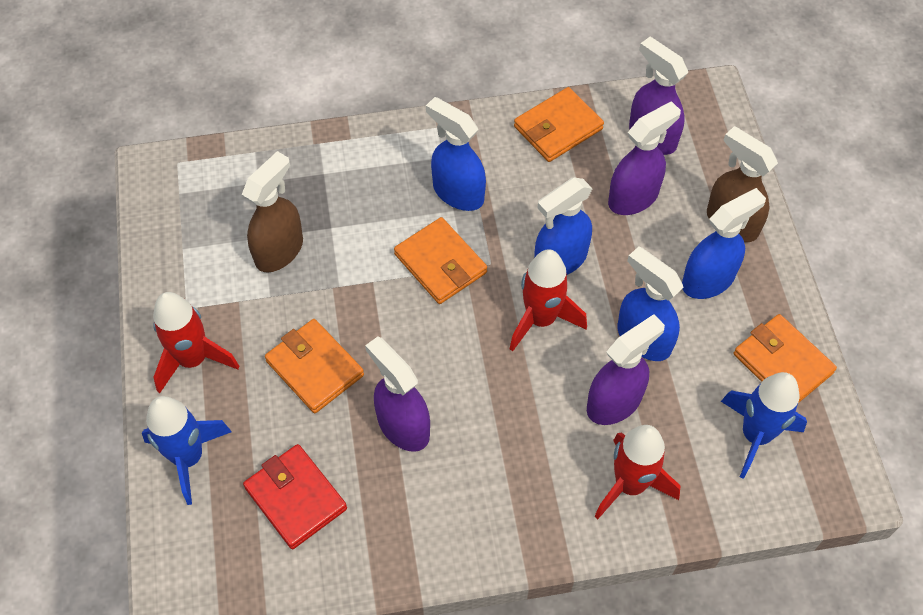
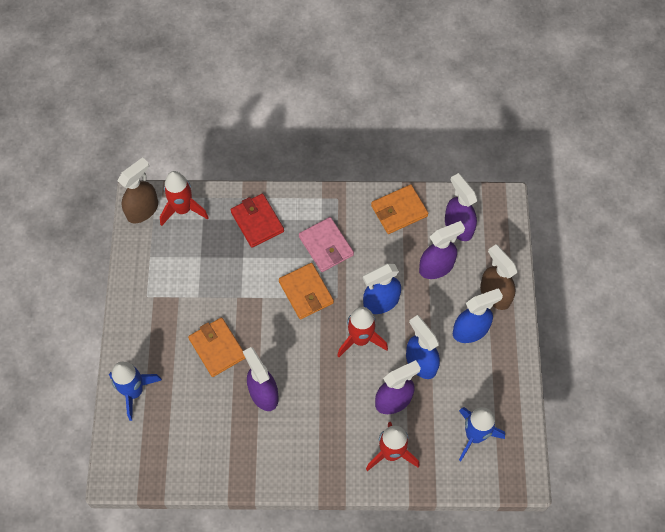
camera: 10 degrees right, 5 degrees up
(193, 360) = (145, 330): red rocket -> red rocket (183, 209)
(279, 250) = (208, 267): brown spray bottle -> brown spray bottle (143, 210)
(295, 498) = (192, 427): red wallet -> red wallet (257, 222)
(457, 192) = (326, 246): blue spray bottle -> pink wallet
(782, 363) = (503, 393): orange wallet -> none

